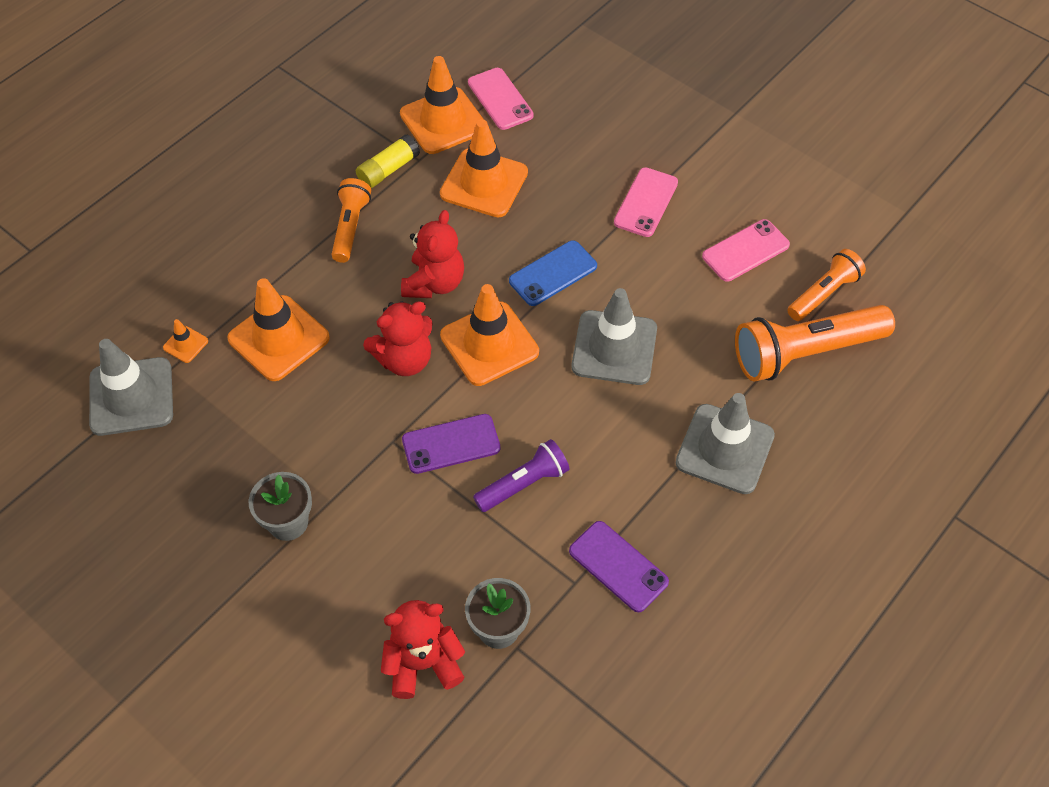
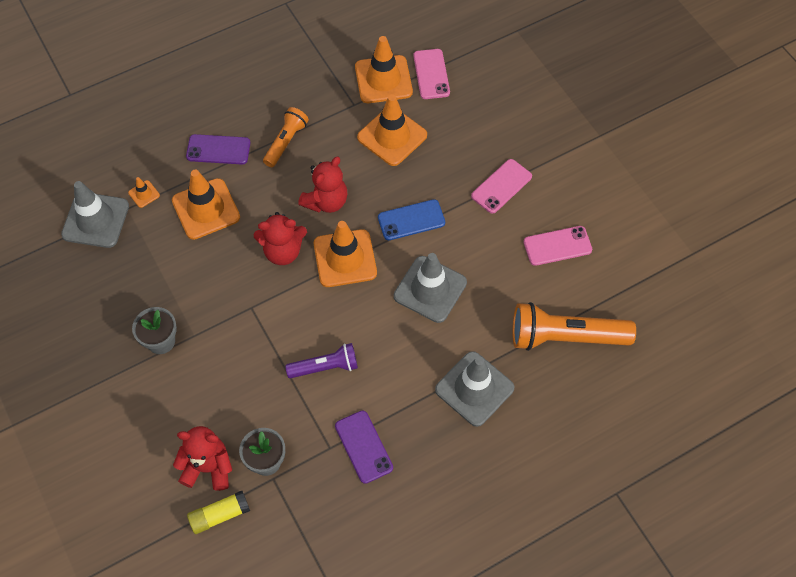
camera: 20 degrees right, 5 degrees up
(388, 170) = (329, 106): yellow glue stick -> yellow glue stick (220, 515)
(451, 444) = (289, 322): purple phone -> purple phone (218, 150)
(823, 293) = (600, 297): orange flashlight -> none

